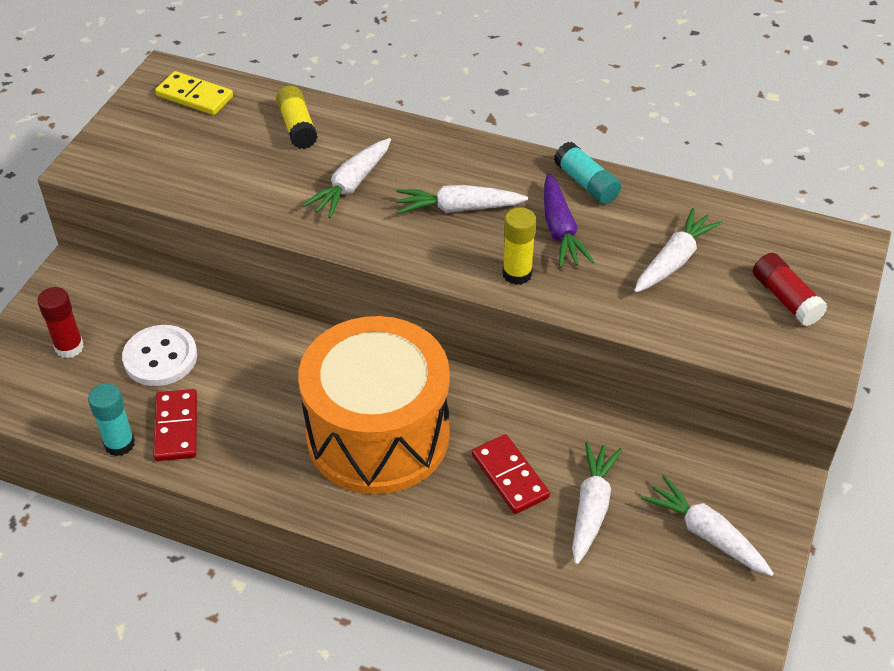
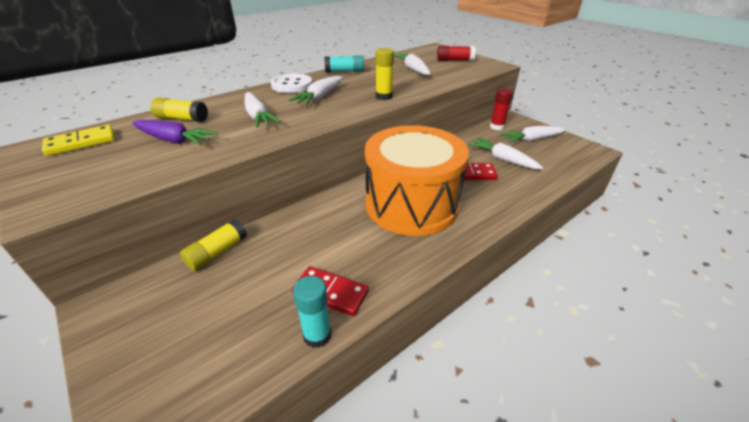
camera: 60 degrees left, 10 degrees down
(69, 347) = (178, 336): red glue stick -> red glue stick (496, 127)
(160, 357) = (255, 279): white button -> white button (292, 85)
(180, 304) = (217, 252): none -> yellow glue stick
(560, 230) = (367, 82): purple carrot -> purple carrot (174, 140)

